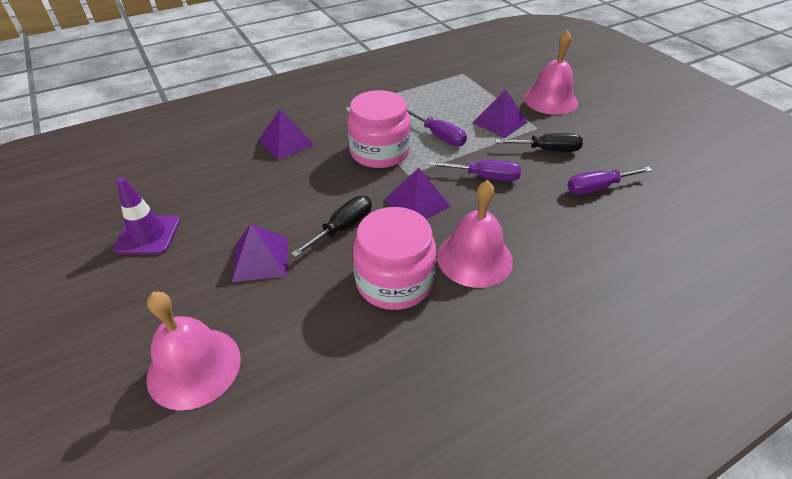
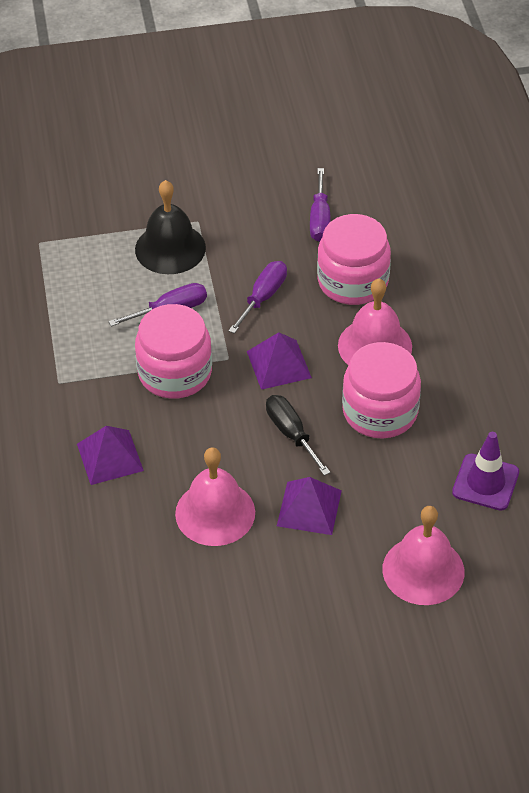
camera: 70 degrees left, 5 degrees up
(148, 235) = (230, 603): purple traffic cone -> purple traffic cone (485, 482)
(500, 122) = (170, 248): purple pyramid -> black bell
(542, 225) = (353, 281): none -> pink jar
(547, 150) = (242, 230): black screwdriver -> none
(550, 100) = (148, 186): pink bell -> pink bell (215, 513)

